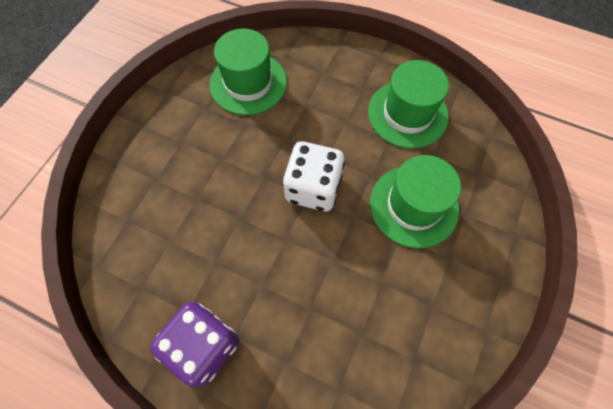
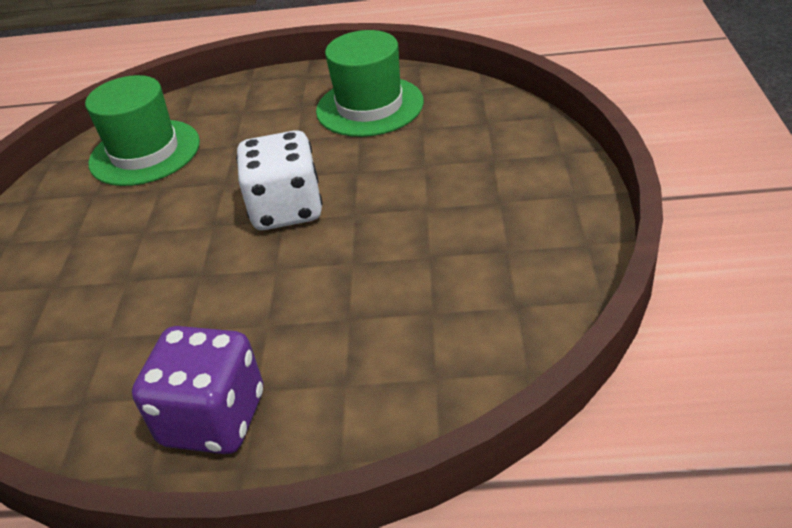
camera: 20 degrees left, 25 degrees down
(414, 206) = (426, 176): green hat -> none

